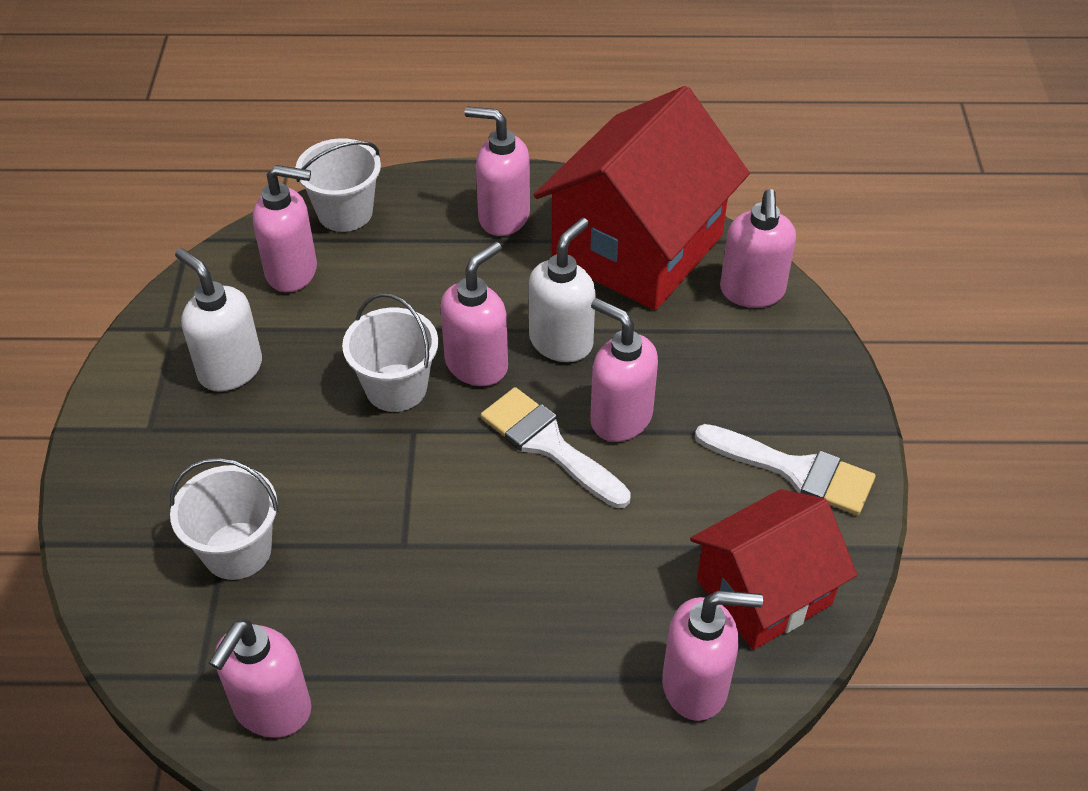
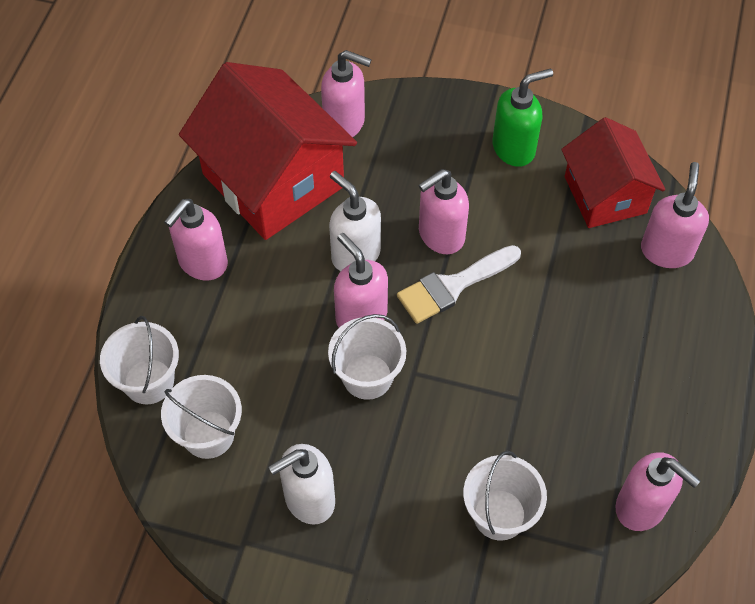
camera: 75 degrees left, 10 degrees up
(292, 272) = (208, 434): pink soap dispenser -> white bucket
(795, 471) = (514, 148): white brush -> green soap dispenser

